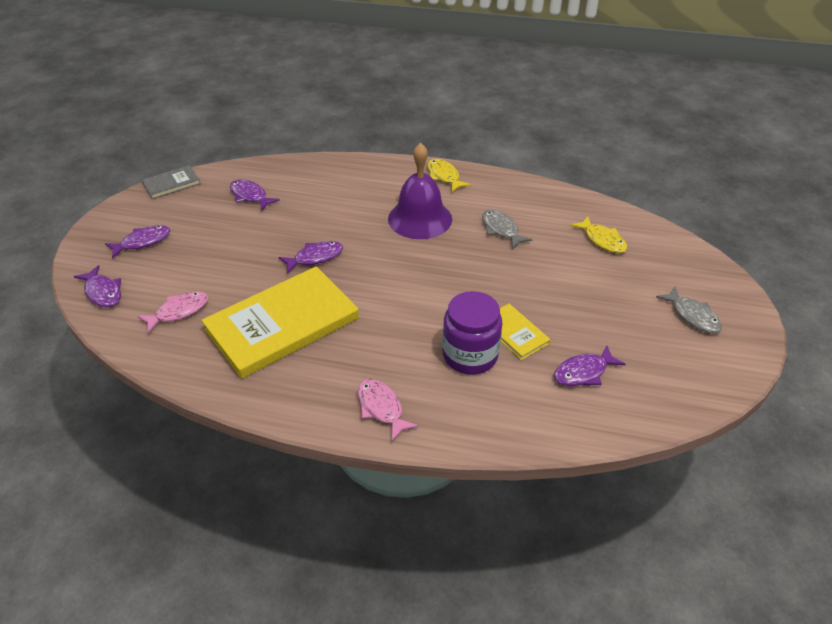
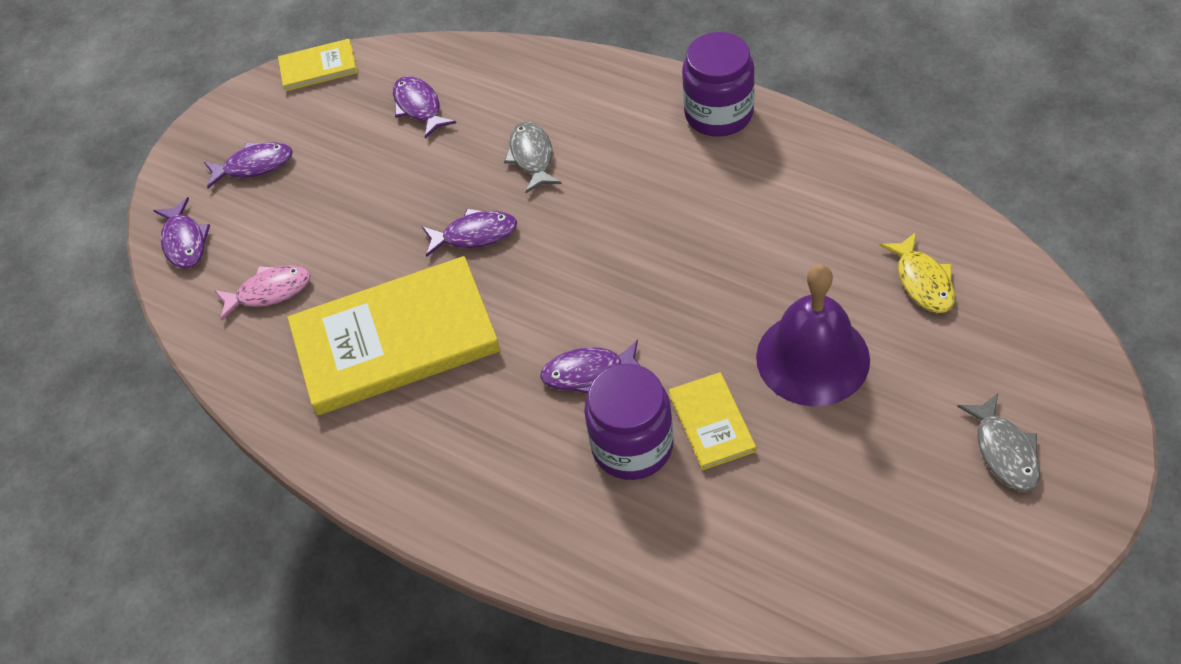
camera: 25 degrees right, 10 degrees up
(172, 184) = (318, 67): grey book -> yellow book
(381, 408) = (481, 502): pink fish -> none
(420, 218) = (650, 190): purple bell -> purple bell (812, 358)
(444, 176) = (719, 114): yellow fish -> purple jar
(501, 229) = (768, 232): grey fish -> grey fish (532, 157)
(583, 372) = (785, 511): purple fish -> purple fish (588, 373)

